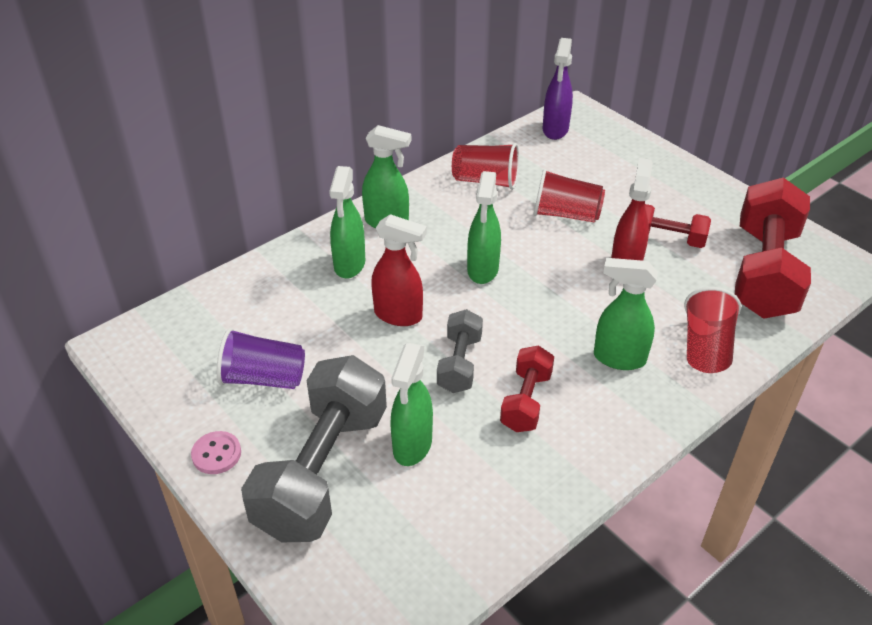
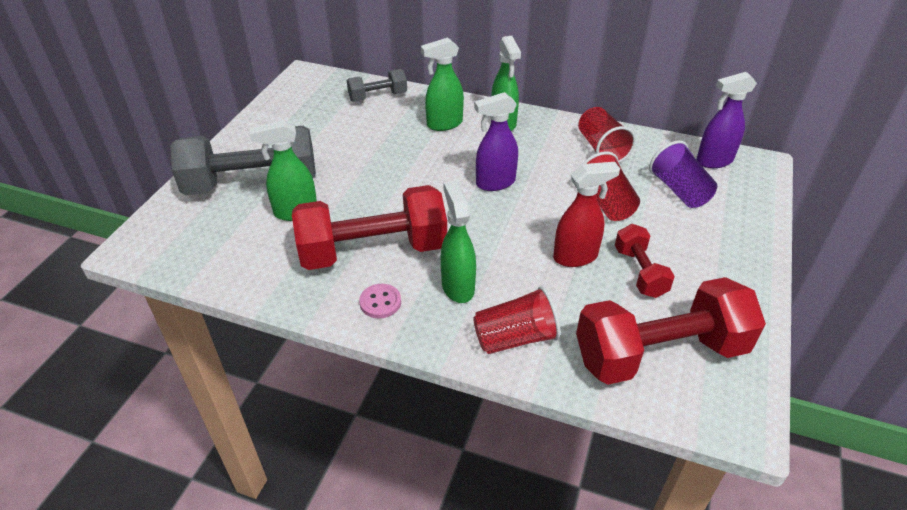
camera: 60 degrees right, 0 degrees up
(216, 454) = (242, 140): pink button -> pink button (380, 302)
(263, 378) = (313, 132): purple cup -> purple cup (679, 190)
(399, 315) = (413, 162): red spray bottle -> none
(459, 363) = (387, 206): grey dumbbell -> grey dumbbell (378, 97)
(482, 270) = (495, 183): green spray bottle -> purple spray bottle
(526, 401) = (373, 251): red dumbbell -> red dumbbell, size x1.95

